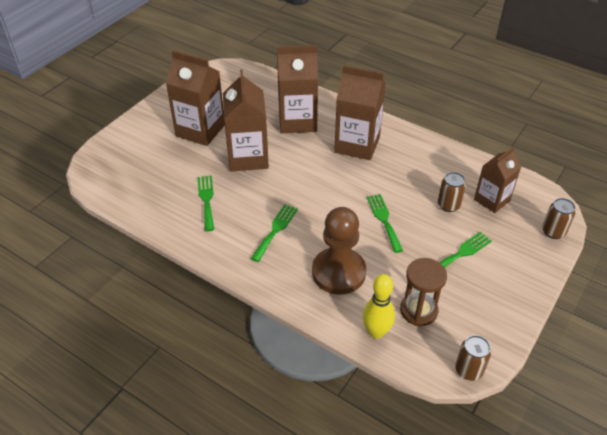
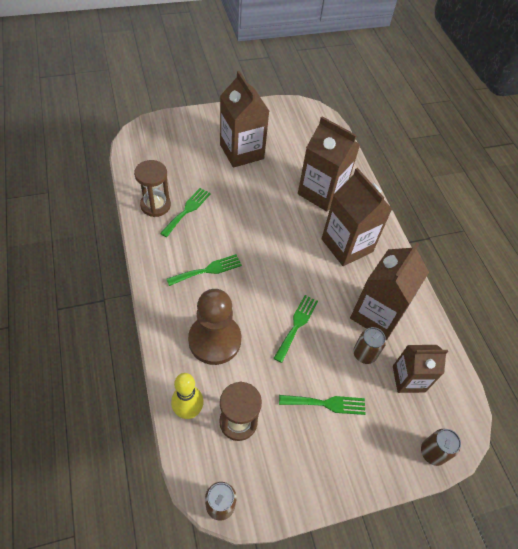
camera: 35 degrees right, 10 degrees up
(175, 214) = (155, 205): none -> brown hourglass
(248, 157) = (252, 197): brown carton -> brown carton (377, 314)

